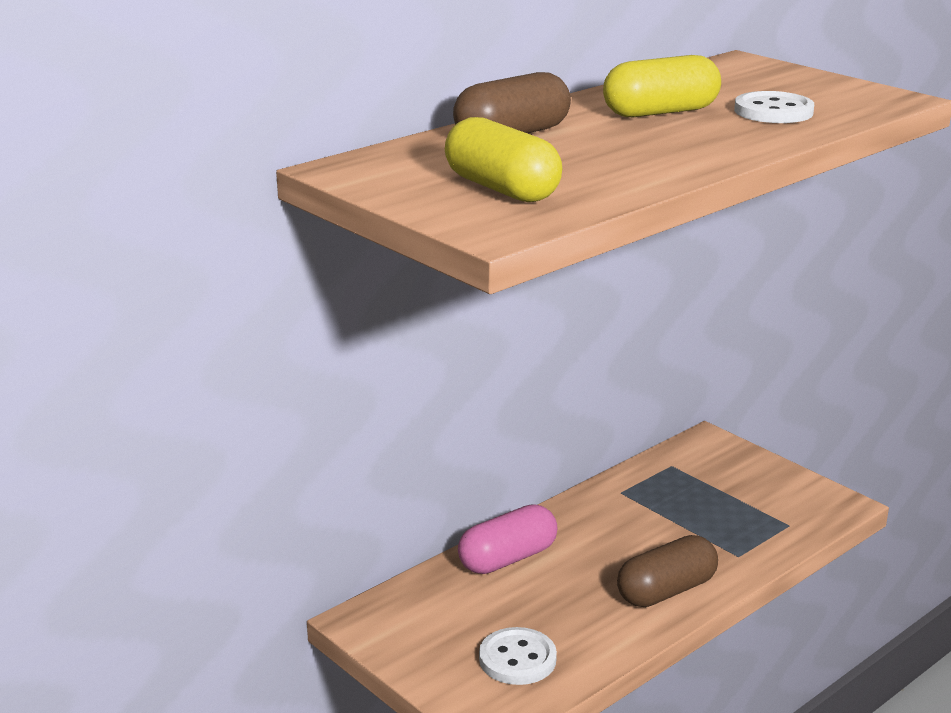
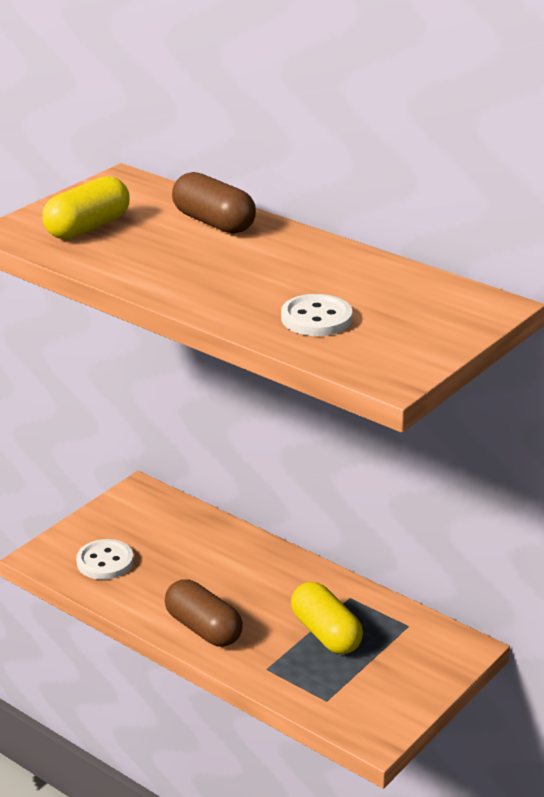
camera: 80 degrees right, 5 degrees up
(507, 558) = (230, 545): pink capsule -> none
(660, 112) = (294, 272): yellow capsule -> yellow capsule (326, 633)

